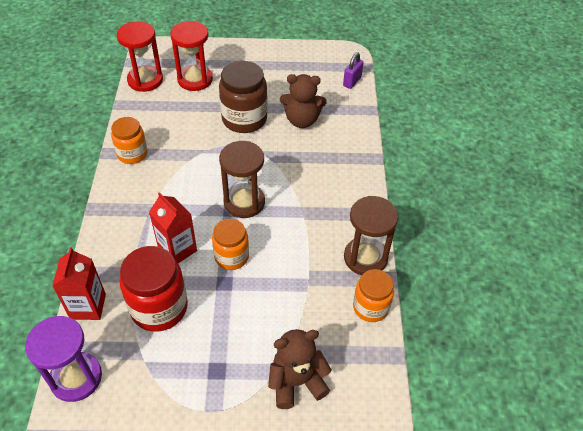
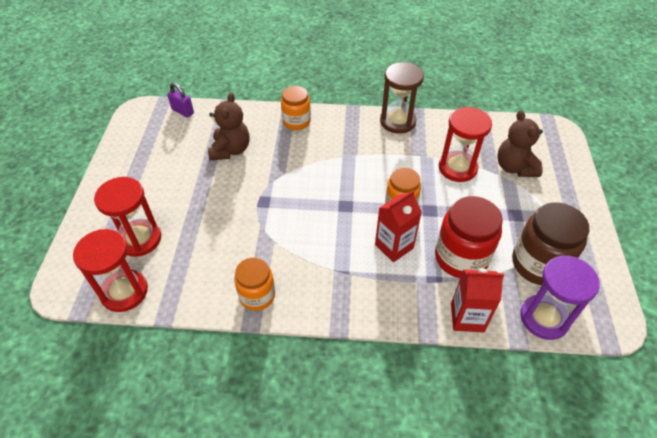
camera: 85 degrees left, 0 degrees up
(244, 119) = (219, 194): brown jar -> brown jar (538, 264)
(244, 202) = (336, 195): brown hourglass -> none
(291, 316) = (457, 168): none -> red hourglass
(370, 307) = (444, 123): orange jar -> orange jar (296, 122)

